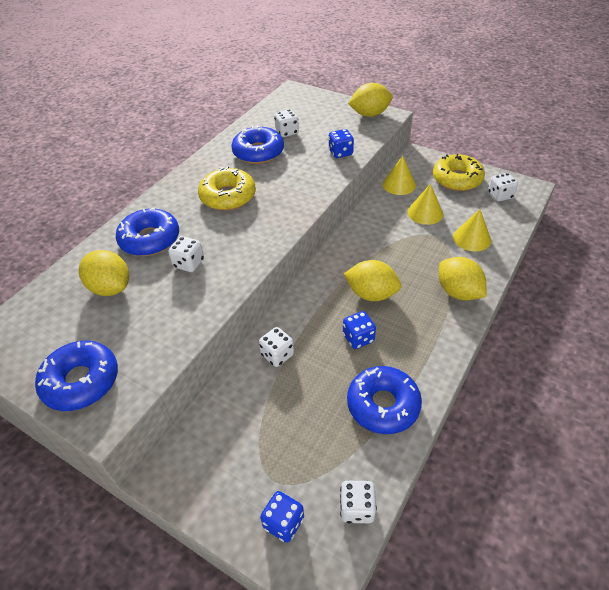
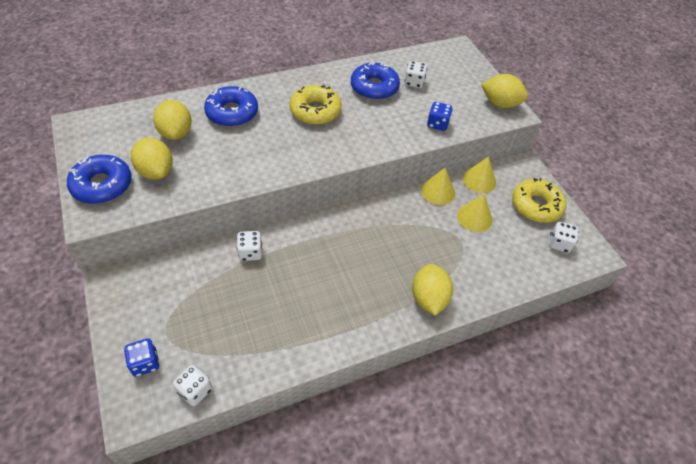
camera: 30 degrees right, 5 degrees up
(189, 263) = (238, 146): white dice -> none
(358, 338) = (316, 280): blue dice -> none
(371, 294) = (360, 254): yellow lemon -> yellow lemon (156, 171)
(383, 405) = (282, 338): blue donut -> none
(472, 238) = (490, 263): yellow cone -> yellow cone (438, 191)

